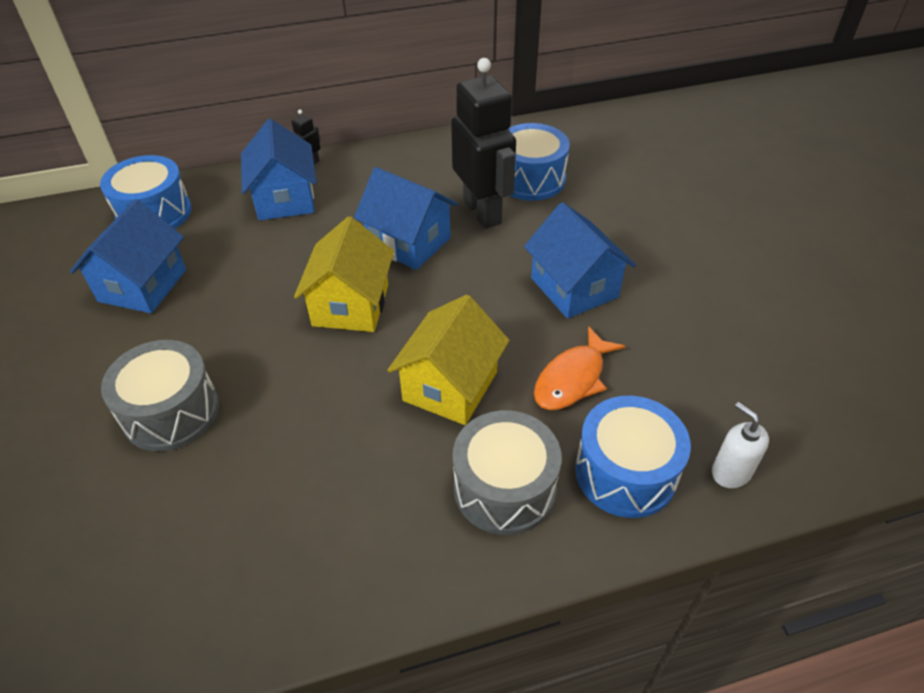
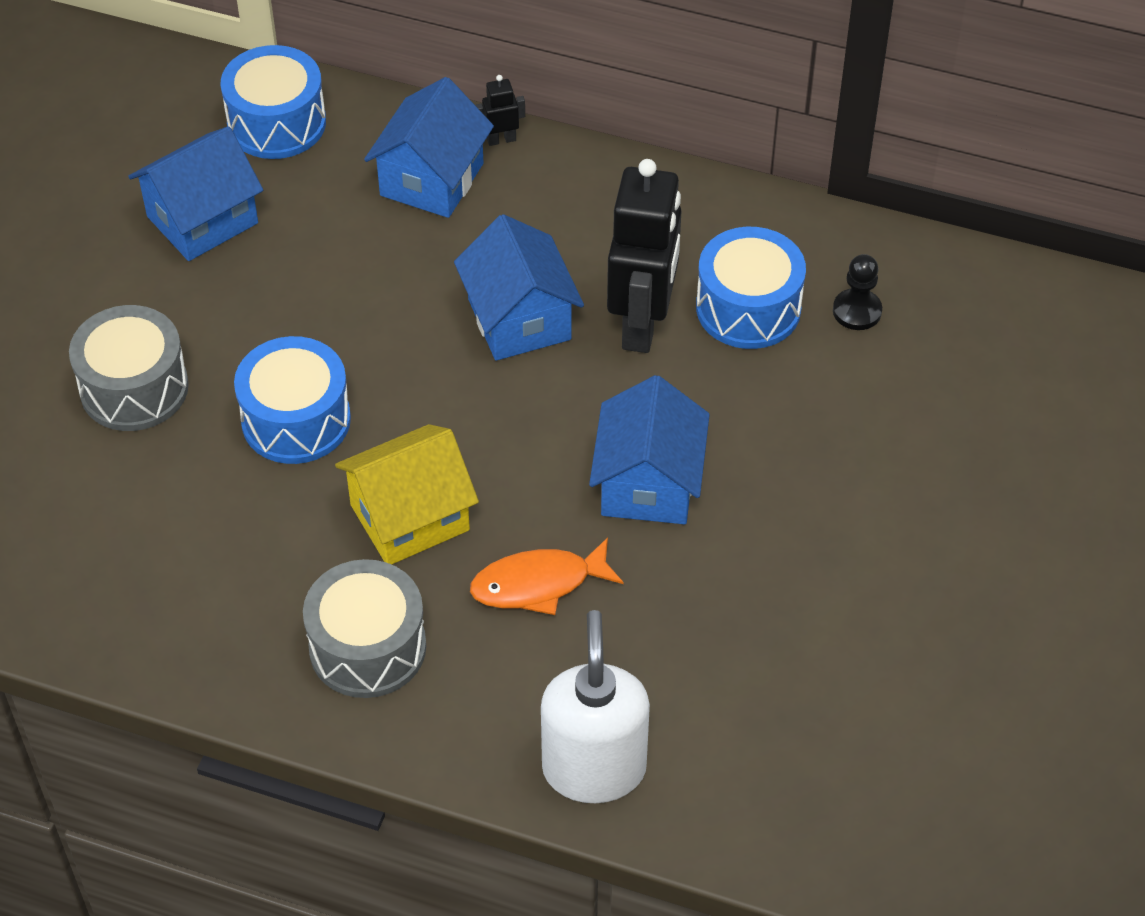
camera: 35 degrees right, 5 degrees up
(351, 305) = (390, 365): yellow house -> none
(586, 156) = (857, 311): none -> black pawn
(625, 472) = (493, 704): blue drum -> blue drum (296, 420)
(730, 472) = (594, 768): white soap dispenser -> white soap dispenser, size x1.91

